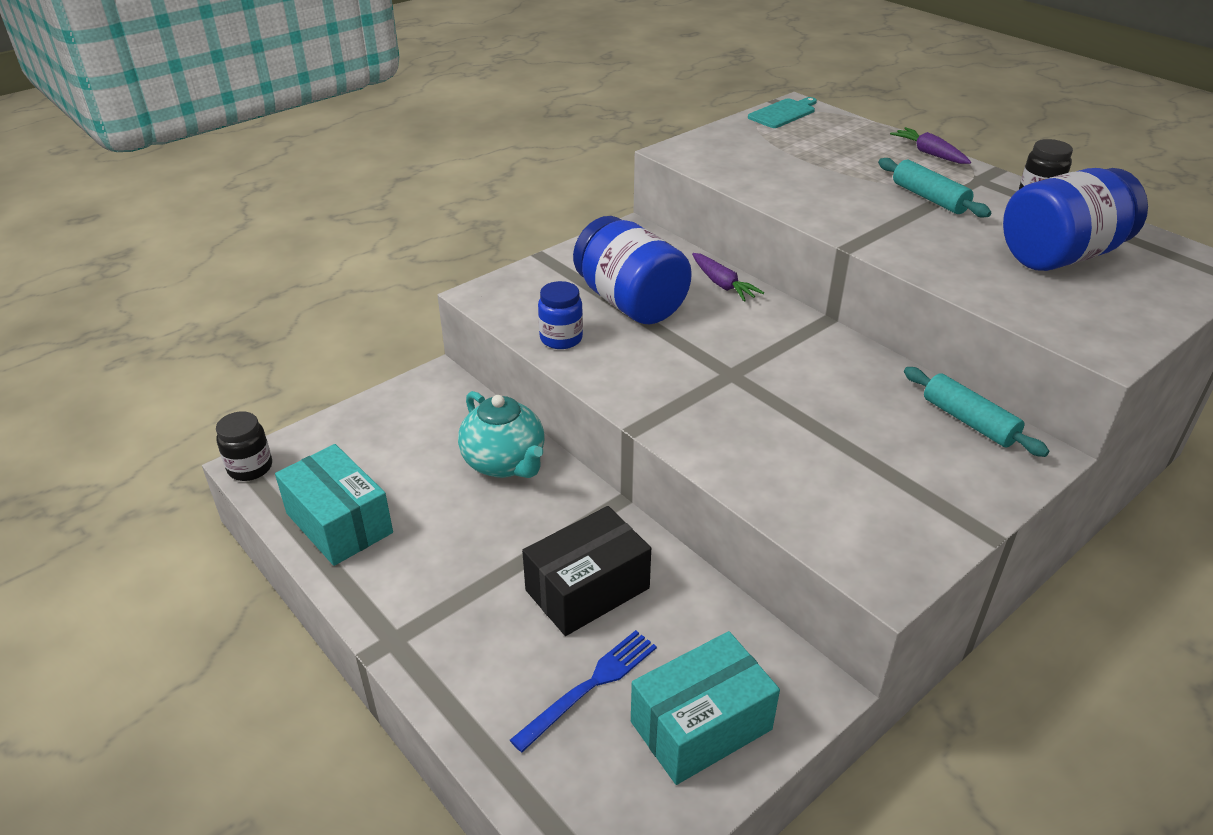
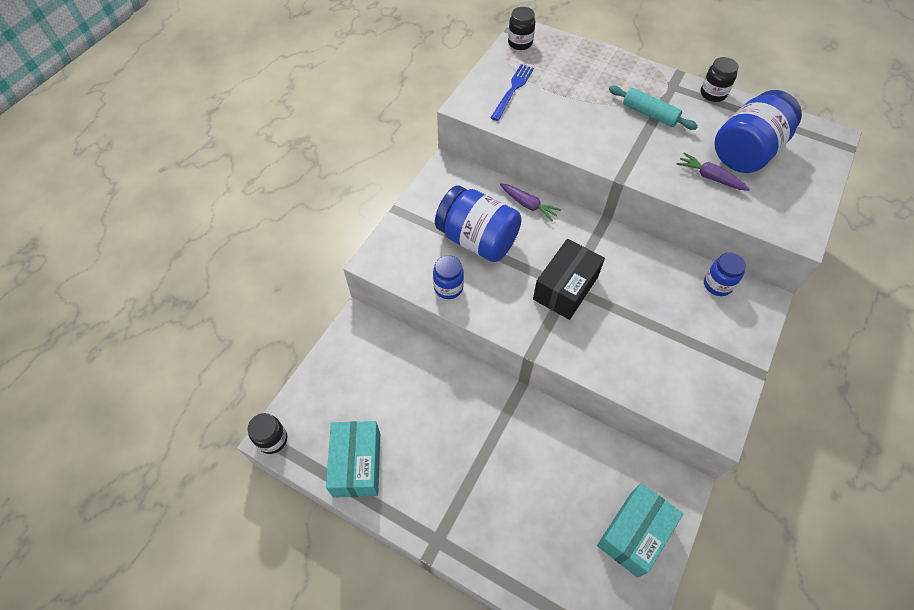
camera: 20 degrees left, 20 degrees up
(339, 523) = (357, 464): turquoise box -> turquoise box turned 60 degrees clockwise
(505, 463) = (437, 380): turquoise teapot -> none
(587, 589) = (532, 461): black box -> black box (565, 288)
(590, 686) = (564, 530): blue fork -> blue fork (512, 90)
(783, 113) = (520, 43): turquoise cutting board -> black jar
(929, 153) = (632, 66): purple carrot -> purple carrot (709, 177)
(969, 421) = (717, 285): turquoise rolling pin -> blue jar

